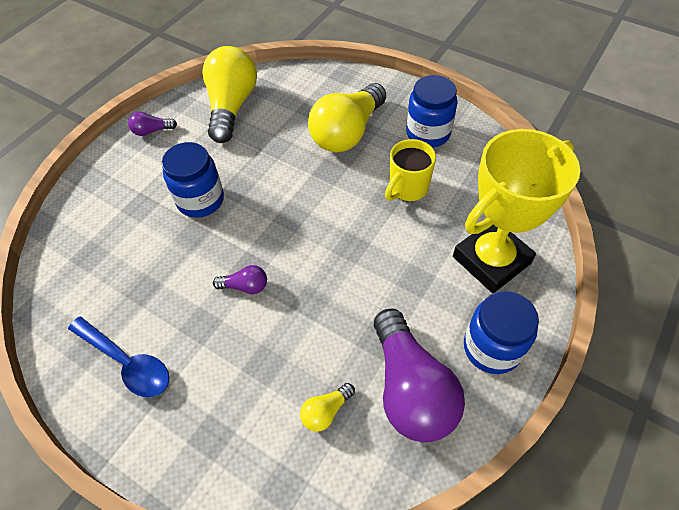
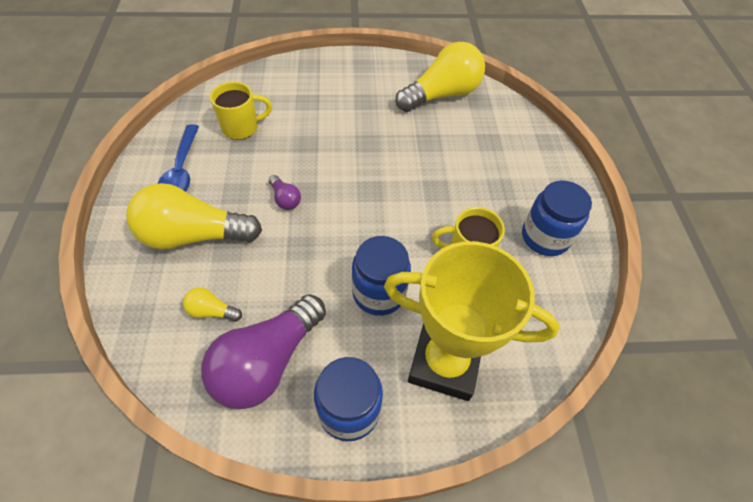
camera: 50 degrees right, 0 degrees up
(120, 279) = (241, 128): none -> yellow mug
(152, 131) = (376, 67): purple light bulb -> none
(200, 200) = (339, 129): blue jar -> blue jar (379, 293)
(347, 133) = (487, 179): yellow light bulb -> yellow light bulb (194, 235)

